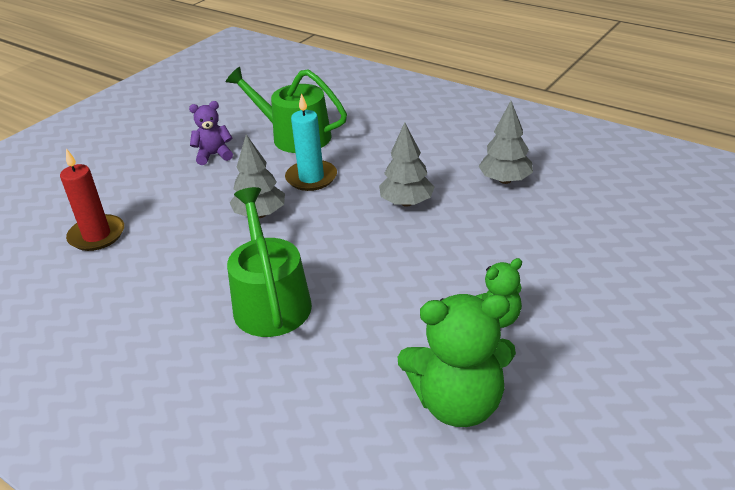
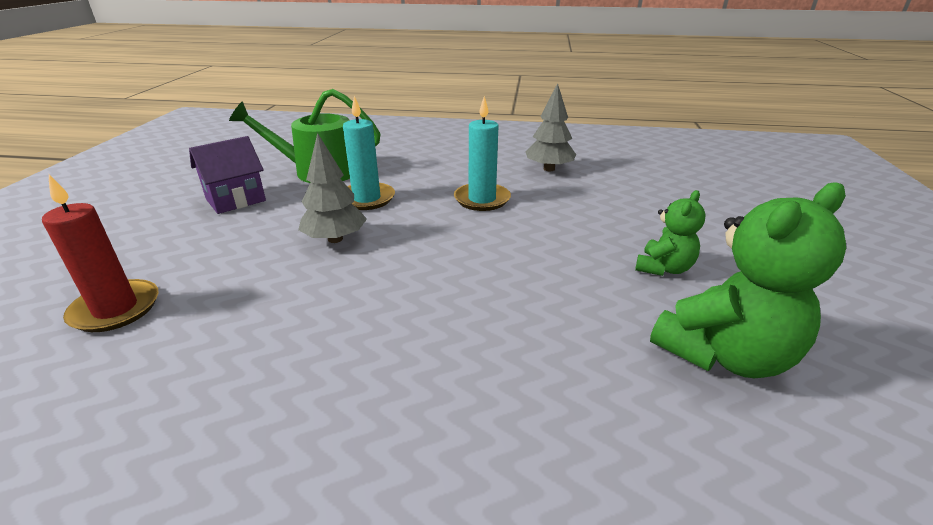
camera: 30 degrees left, 5 degrees down
(214, 155) = (236, 200): purple teddy bear -> purple house
(270, 300) = (421, 317): green watering can -> none
(406, 203) = (482, 199): grey tree -> turquoise candle

